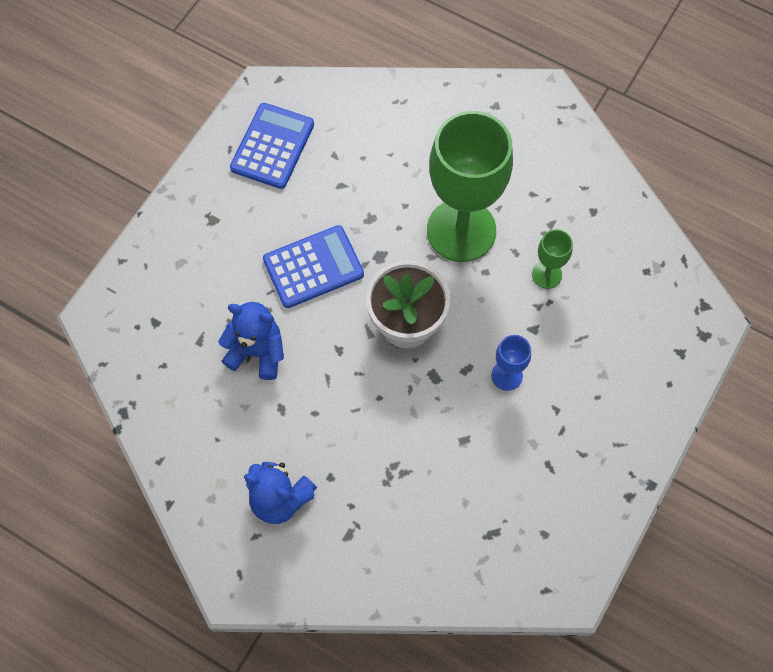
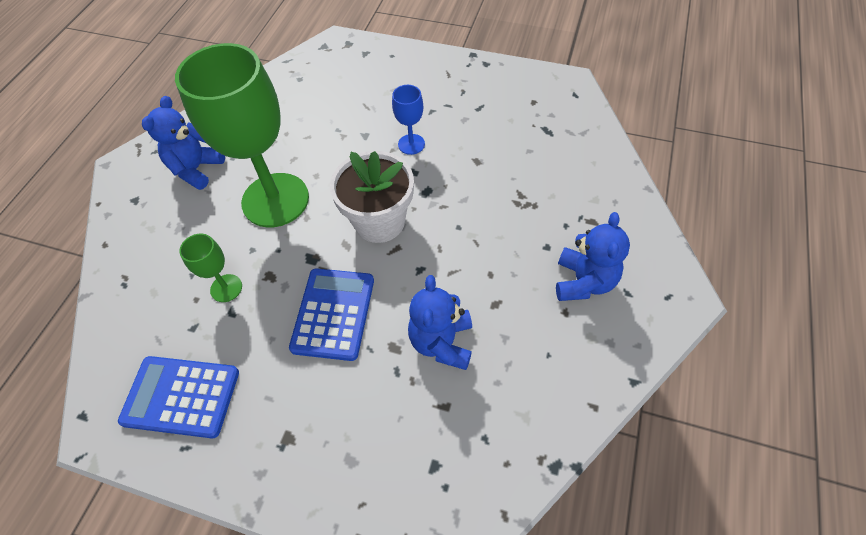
camera: 100 degrees left, 10 degrees down
(313, 267) = (333, 314): blue calculator -> blue calculator turned 45 degrees clockwise
(523, 160) = (196, 169): none -> blue teddy bear
(546, 274) = (312, 135): green goblet -> green goblet (226, 288)

